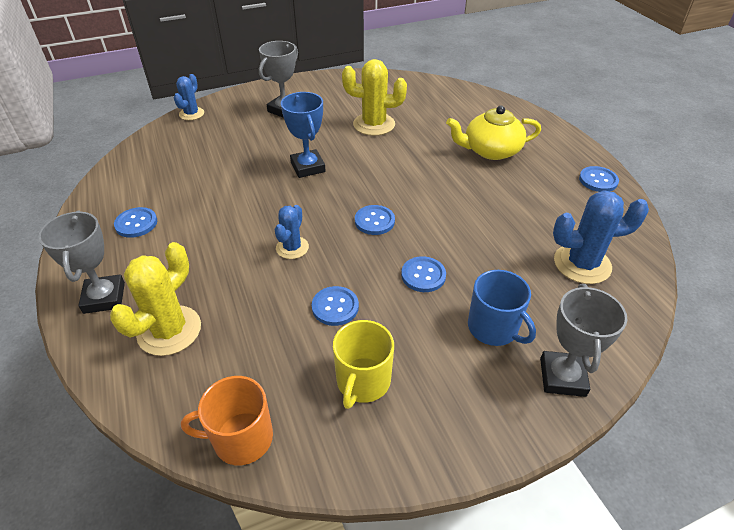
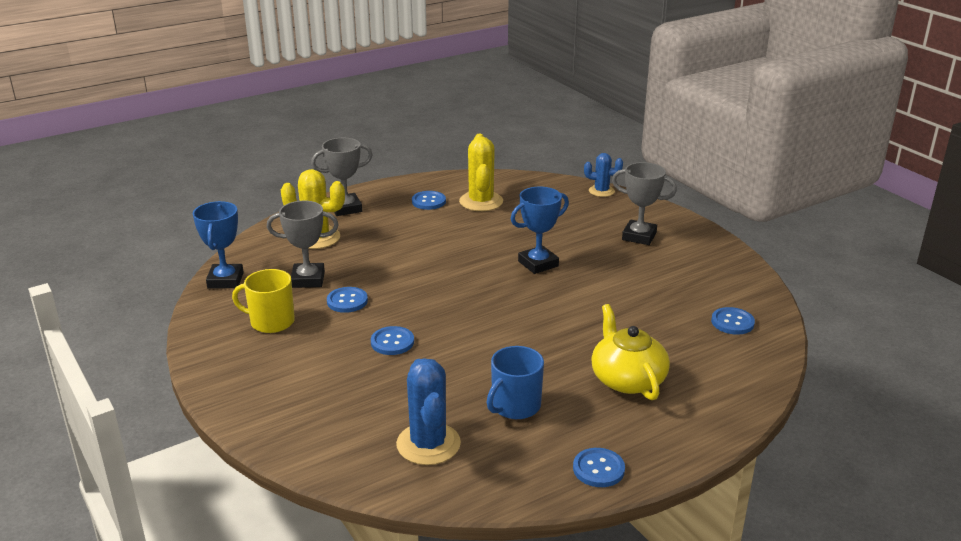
camera: 80 degrees right, 15 degrees down
(241, 438) = (225, 280): orange mug -> blue trophy
(292, 248) = (415, 272): blue cactus -> none
(374, 124) = (641, 293): yellow cactus -> yellow cactus (481, 202)
(374, 221) = (464, 309): blue button -> blue button (732, 322)
(493, 328) = (330, 384): blue mug -> blue mug (515, 406)
(562, 377) = (275, 423): grey trophy -> grey trophy (308, 279)

